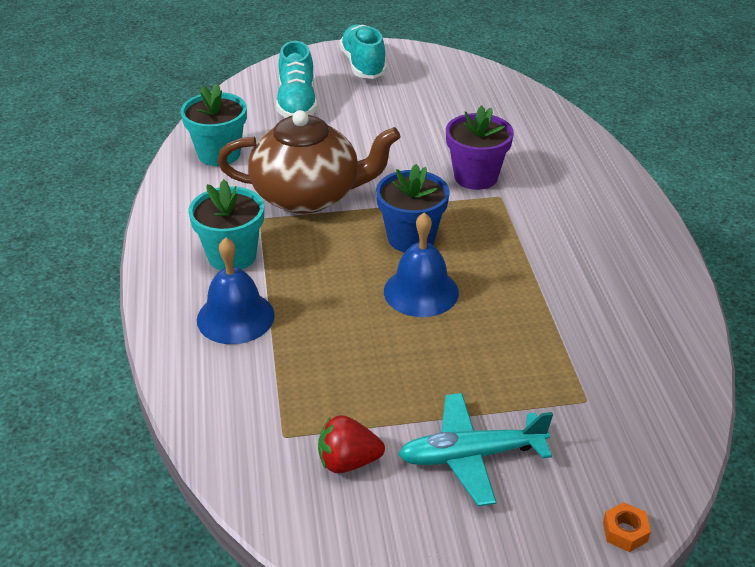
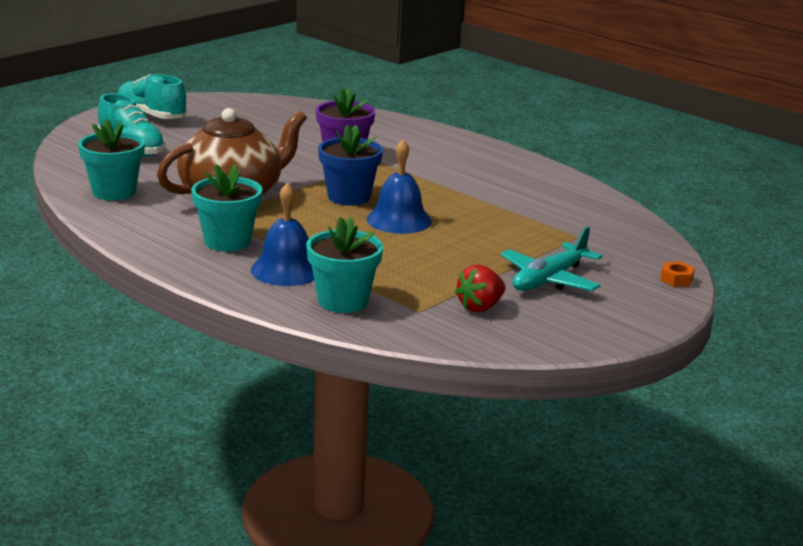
camera: 40 degrees left, 15 degrees down
(231, 385) = (343, 301): none -> turquoise flower pot

